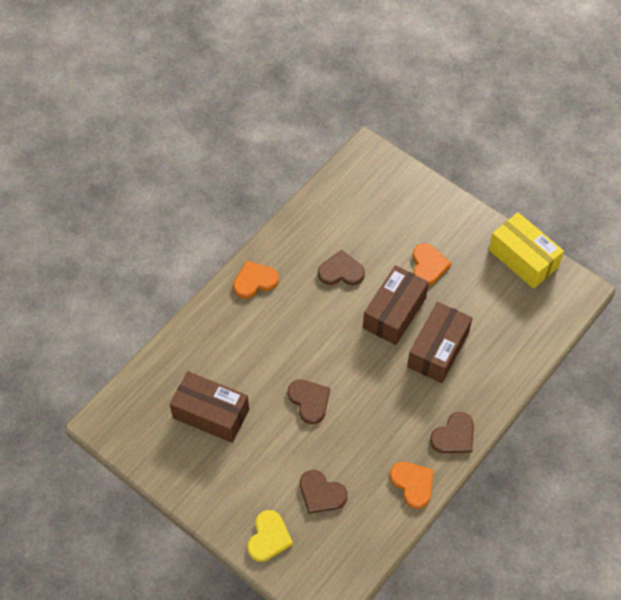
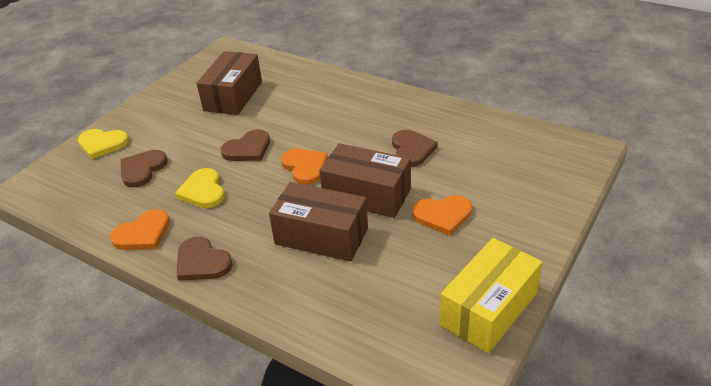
camera: 85 degrees right, 20 degrees down
(254, 281) = (383, 99): orange heart -> orange heart (305, 167)
(364, 438) = (203, 191): none -> yellow heart

